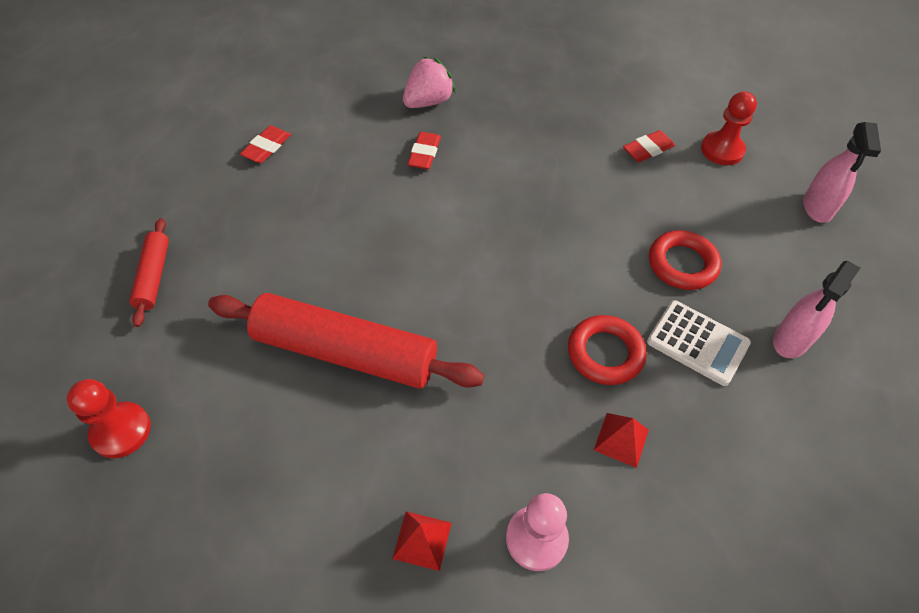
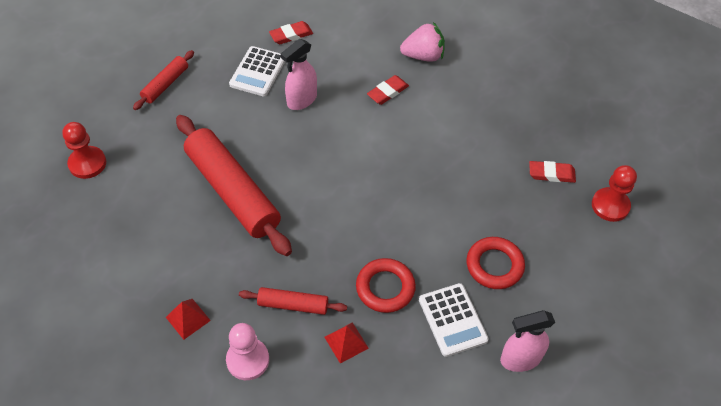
camera: 35 degrees right, 0 degrees up
(261, 204) = (258, 72): none -> white calculator
(528, 437) = (293, 305): none -> red rolling pin
(817, 208) = (641, 288): pink spray bottle -> pink spray bottle (301, 100)

